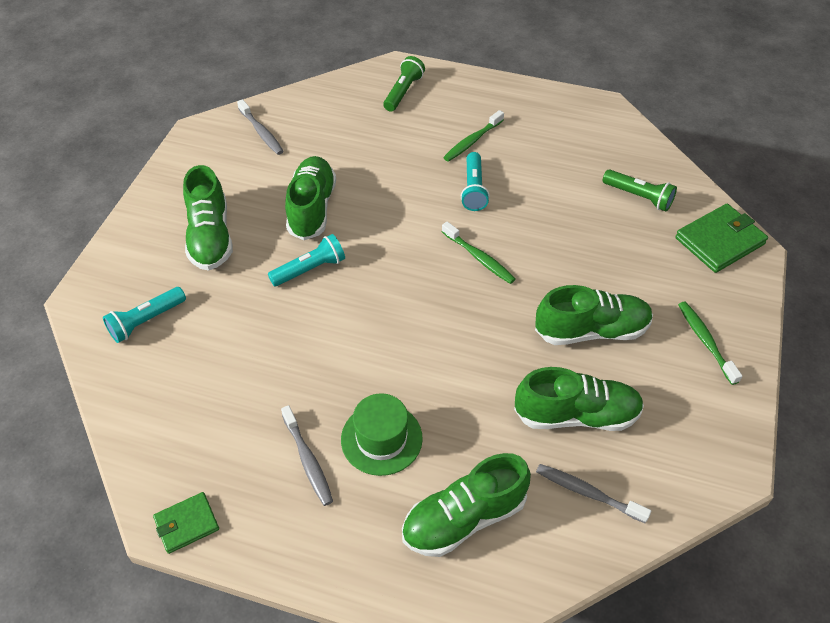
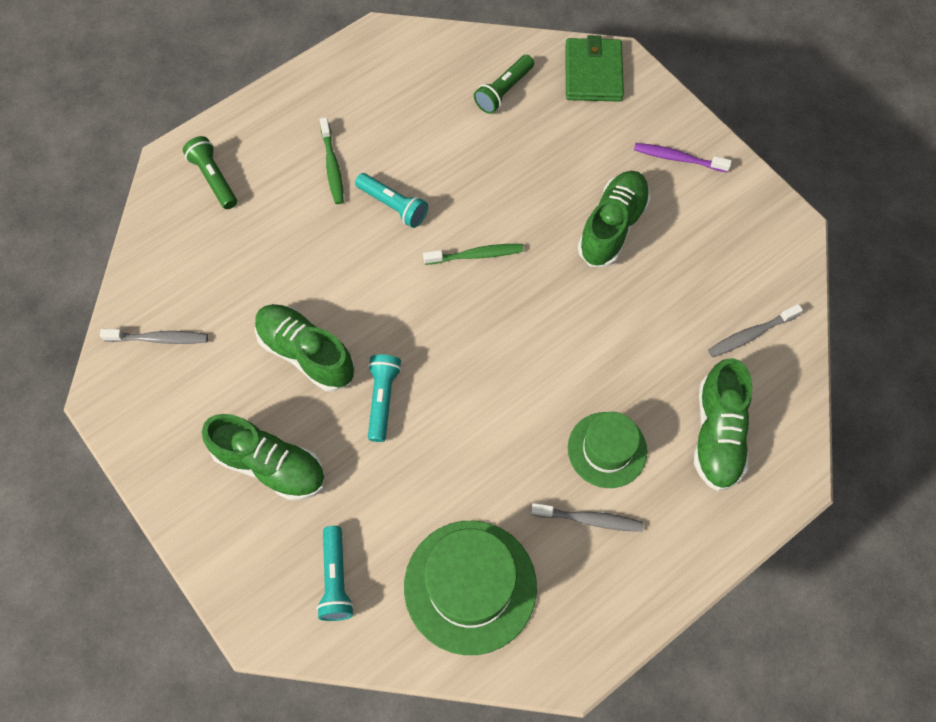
camera: 55 degrees left, 15 degrees up
(187, 524) = (587, 651): green wallet -> none
(193, 408) = (470, 586): none -> green hat
(576, 415) = (681, 294): green shoe -> none
(638, 197) = (503, 91): green flashlight -> green flashlight turned 150 degrees clockwise
(705, 341) = (678, 158): green toothbrush -> purple toothbrush

